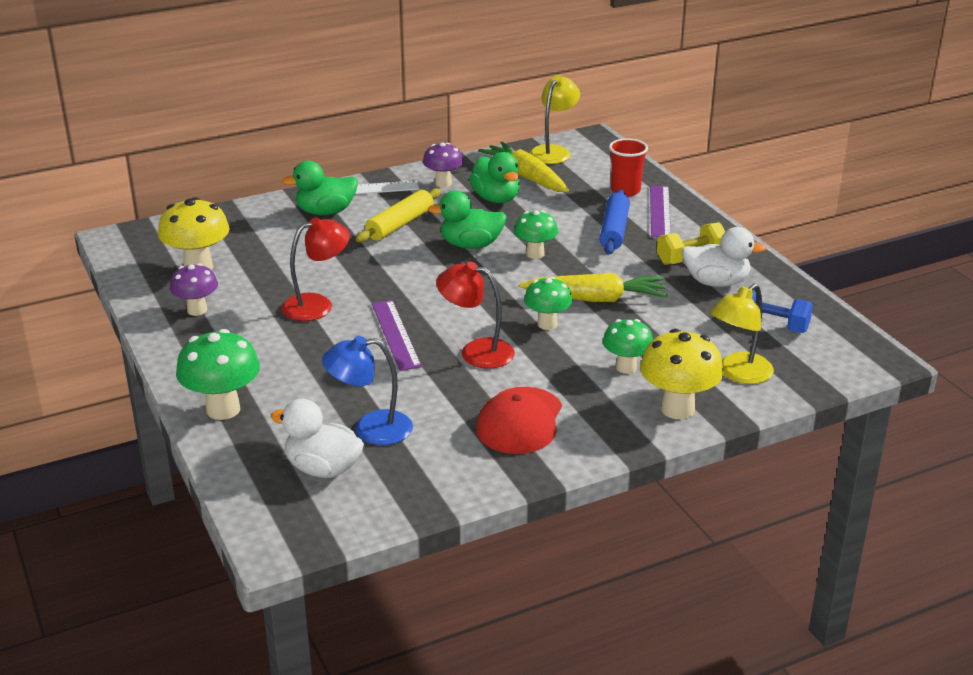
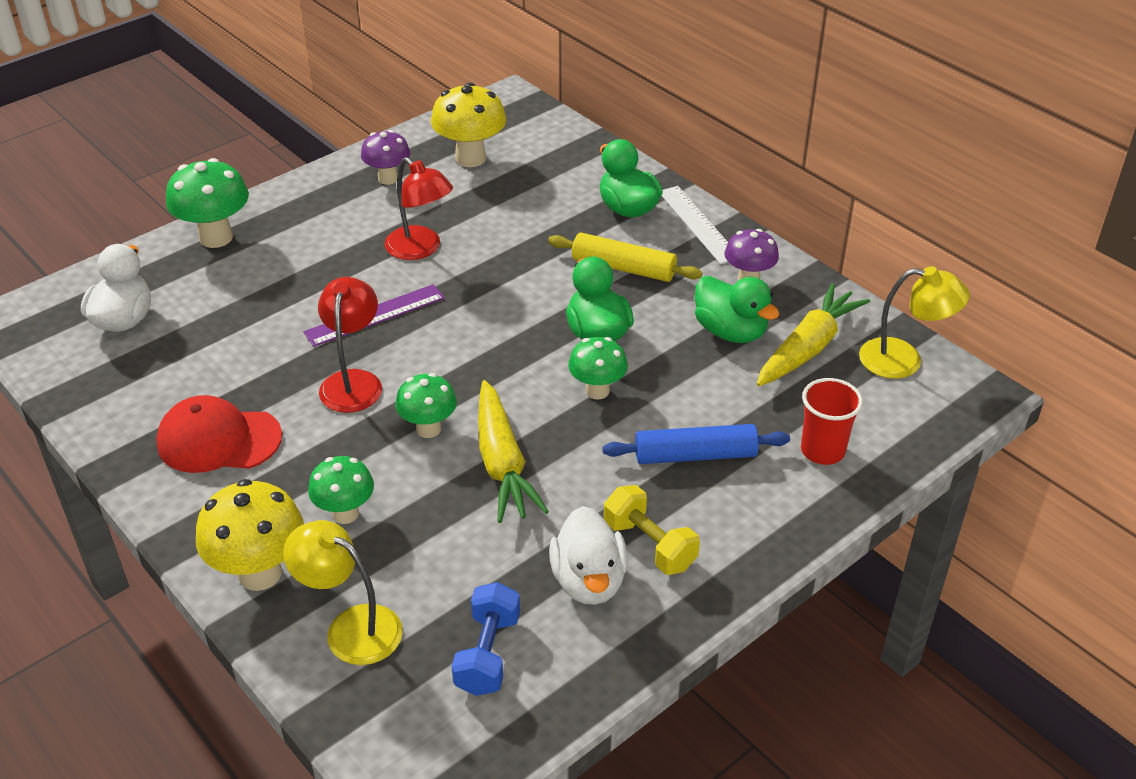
camera: 75 degrees right, 10 degrees up
(370, 429) = (192, 335): blue lamp -> none
(496, 198) = (730, 332): green duck -> green duck turned 90 degrees counterclockwise
(660, 211) = (777, 496): purple ruler -> none

